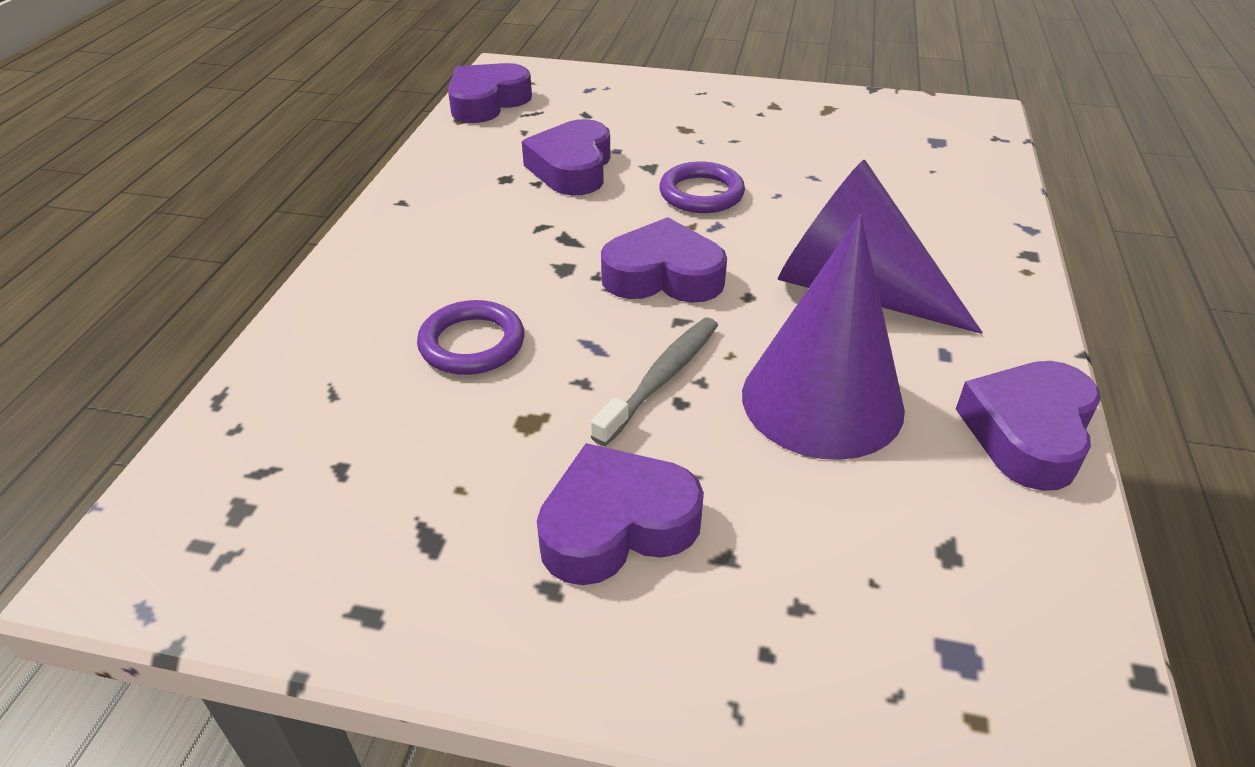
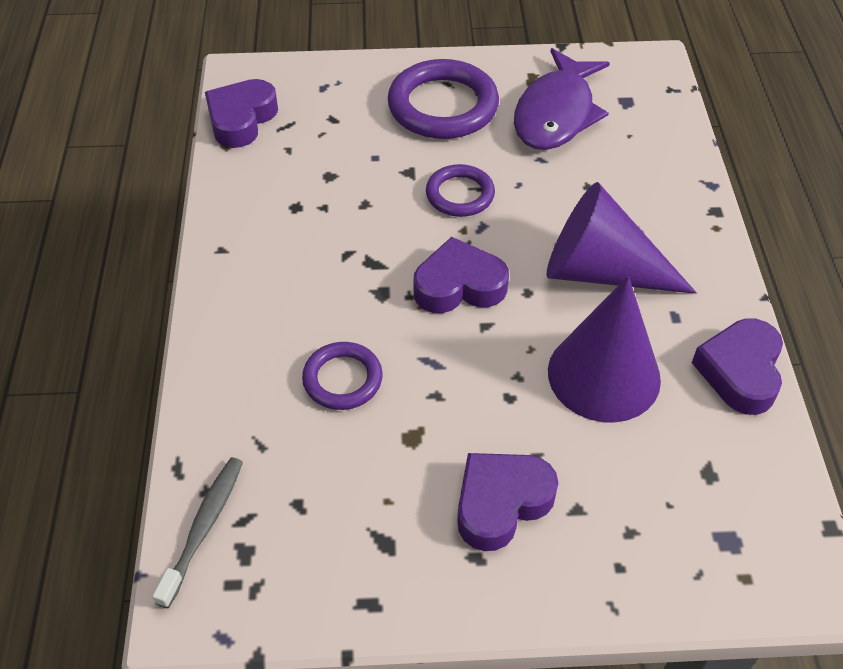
camera: 15 degrees left, 10 degrees up
(572, 168) = (346, 185): purple heart -> none
(661, 379) = (490, 380): grey toothbrush -> grey toothbrush (204, 527)
(714, 119) = (443, 106): none -> purple ring
(846, 140) = (556, 113): none -> purple fish

